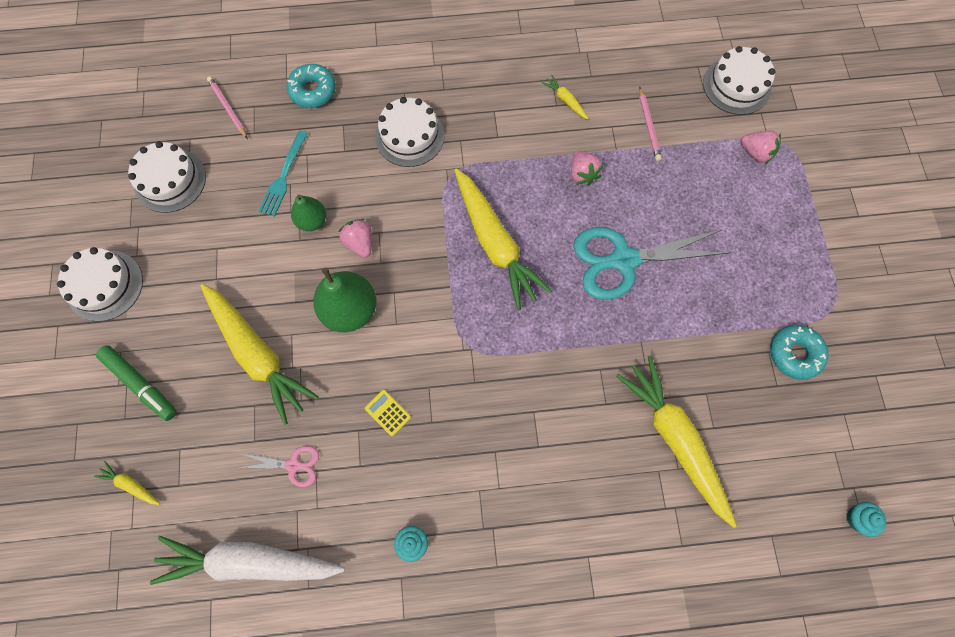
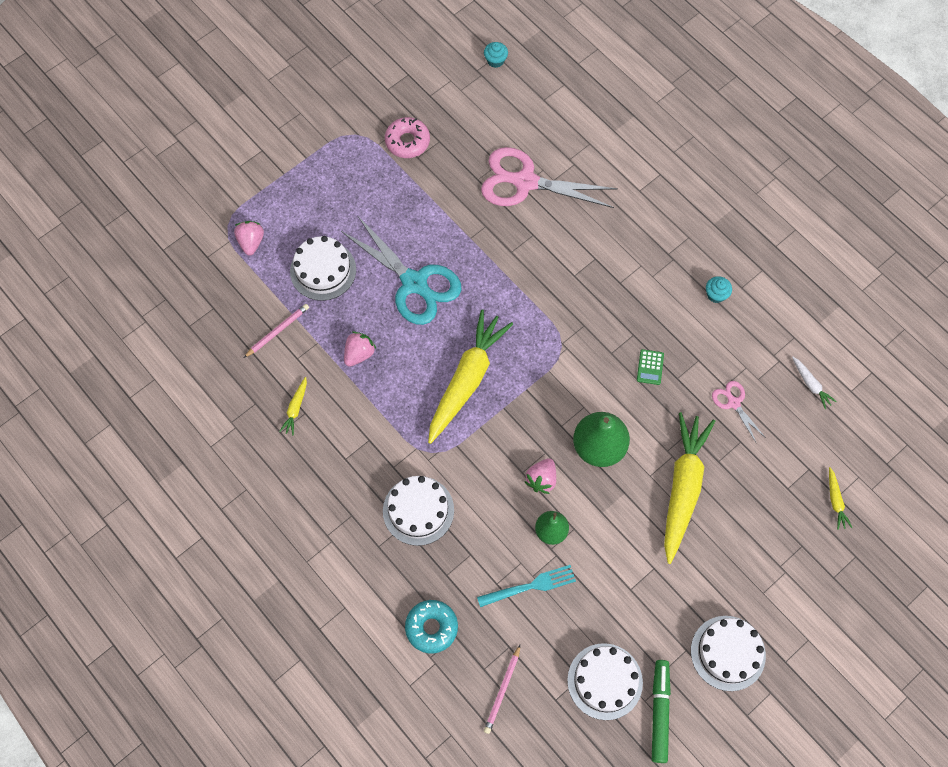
camera: 125 degrees left, 5 degrees down
(141, 384) = (771, 555): green marker -> green marker (659, 712)
(249, 561) = (811, 384): white carrot -> white carrot, size x0.41
(388, 412) = (650, 367): yellow calculator -> green calculator
(674, 438) = (524, 182): yellow carrot -> pink scissors
(736, 85) = (191, 287): white cake -> white cake (323, 270)
(794, 354) = (407, 141): turquoise donut -> pink donut

